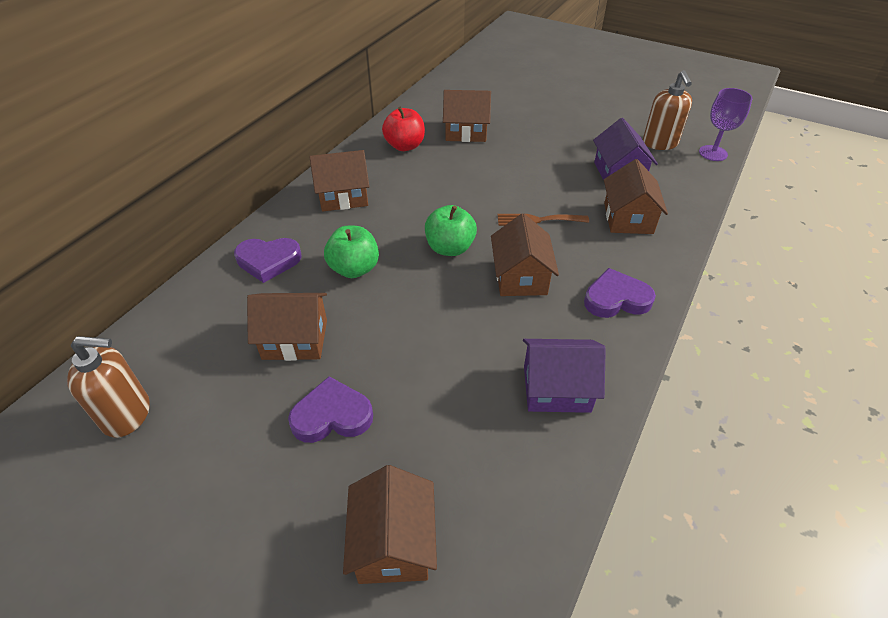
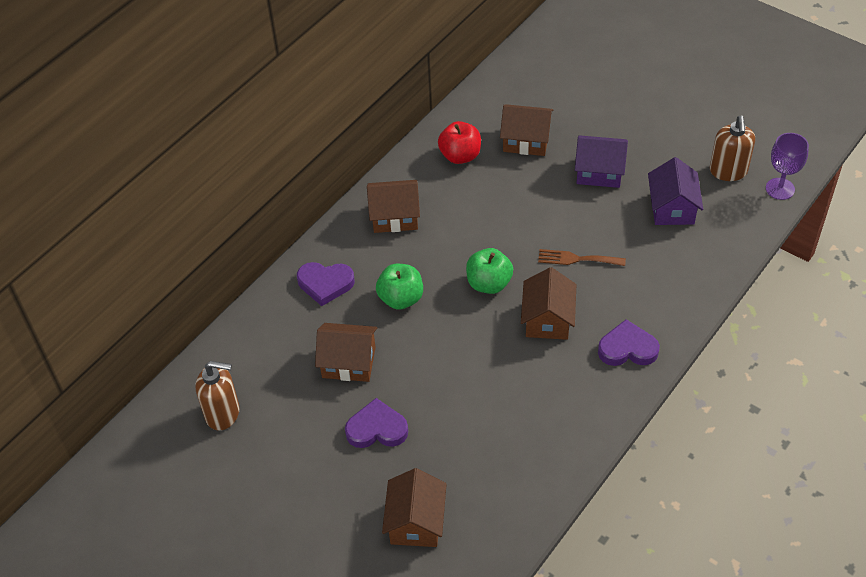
camera: 10 degrees right, 5 degrees up
(556, 389) = (555, 424): purple house -> purple house (599, 172)
(628, 218) = (664, 264): brown house -> none

